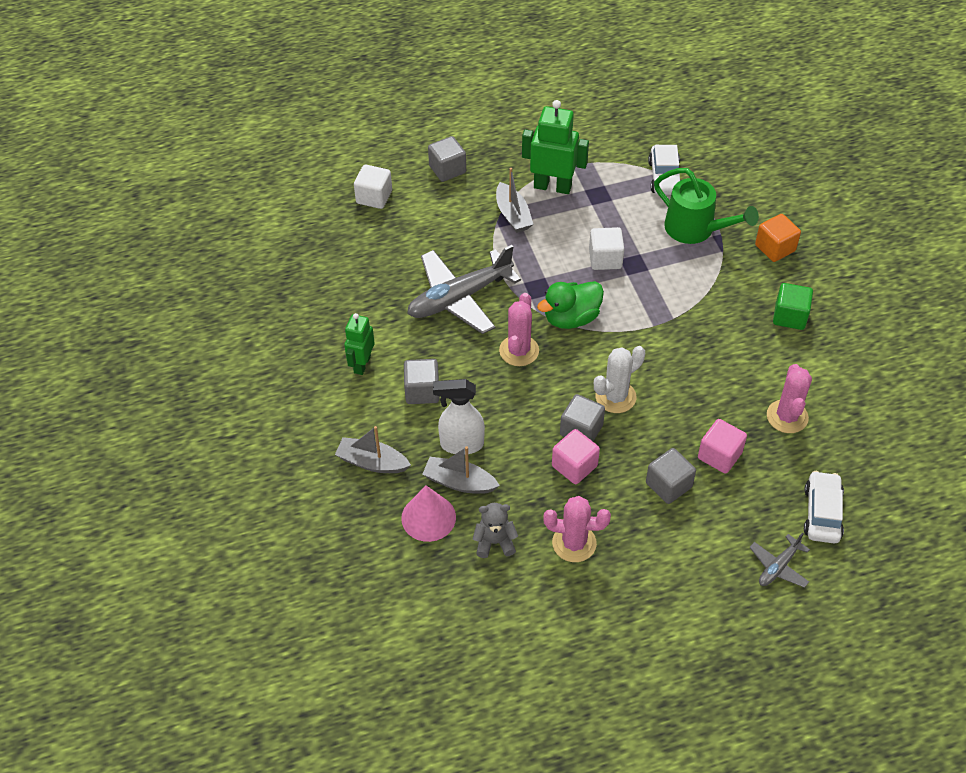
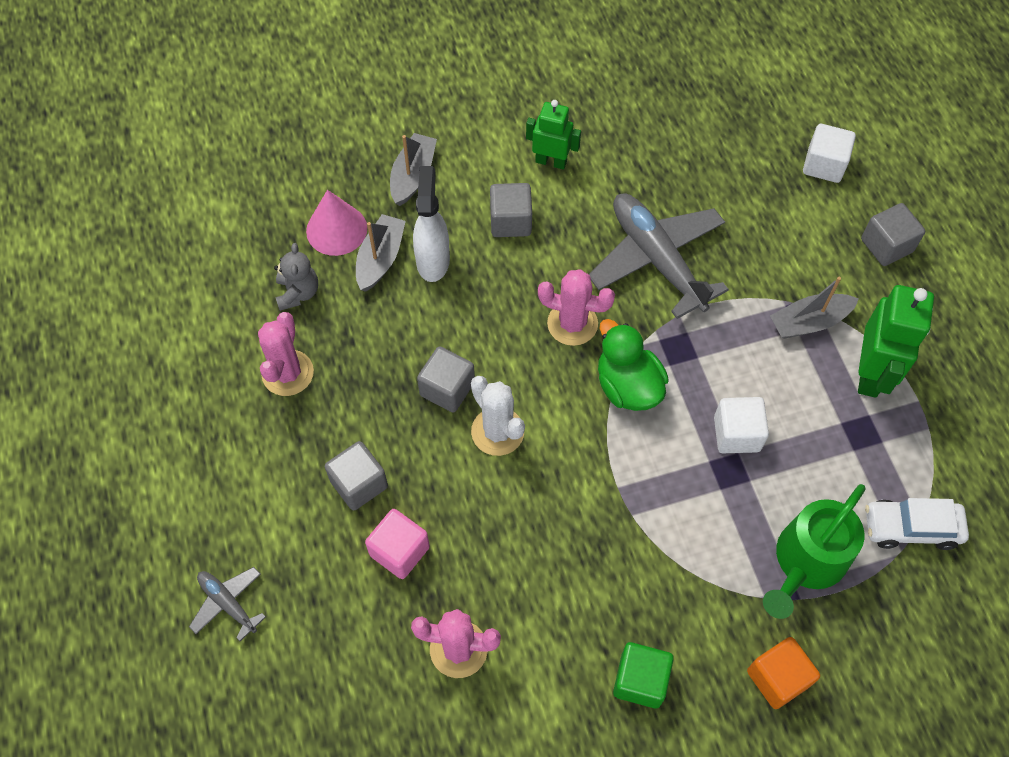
camera: 90 degrees right, 10 degrees up
(574, 466) = (394, 378): pink cube -> none
(822, 513) = (300, 672): white car -> none

